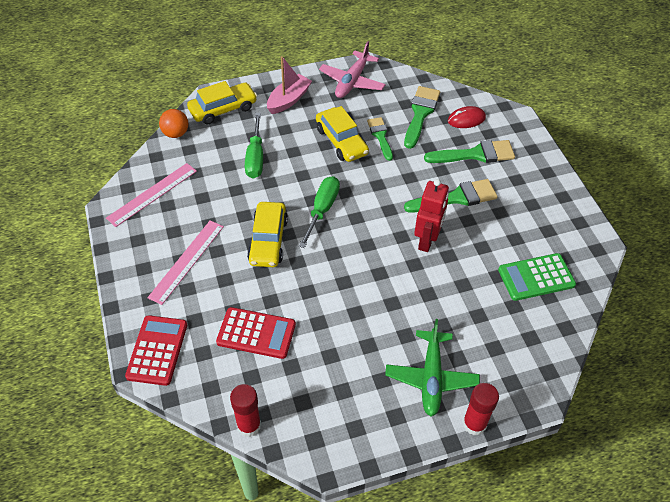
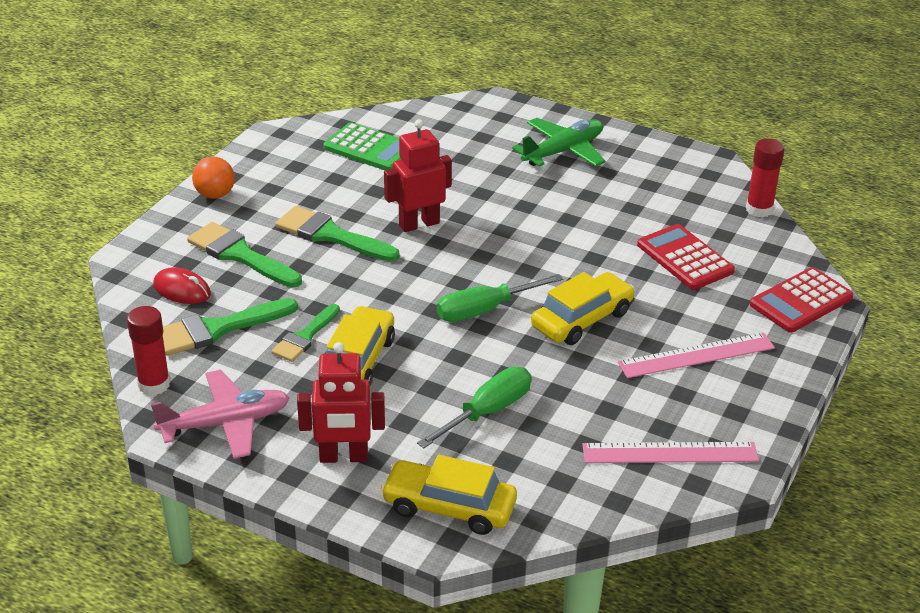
camera: 135 degrees left, 15 degrees down
(176, 133) = (557, 516): orange ball -> orange ball (215, 195)
(289, 100) = (343, 457): pink boat -> red robot
(474, 424) = (568, 116): red glue stick -> red glue stick (154, 385)

